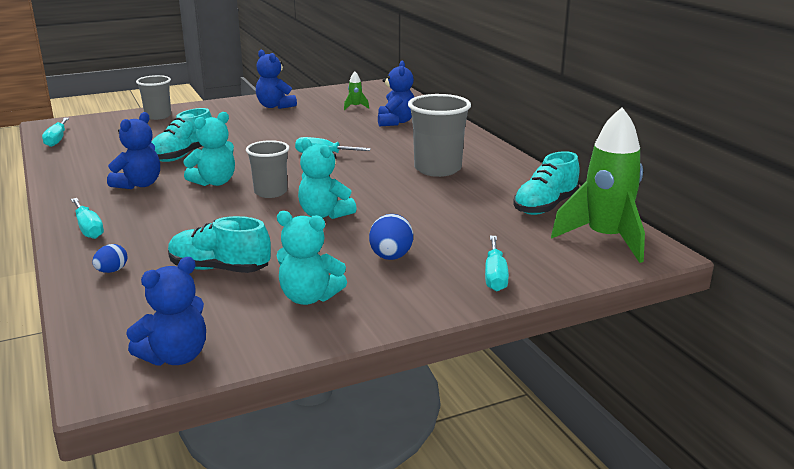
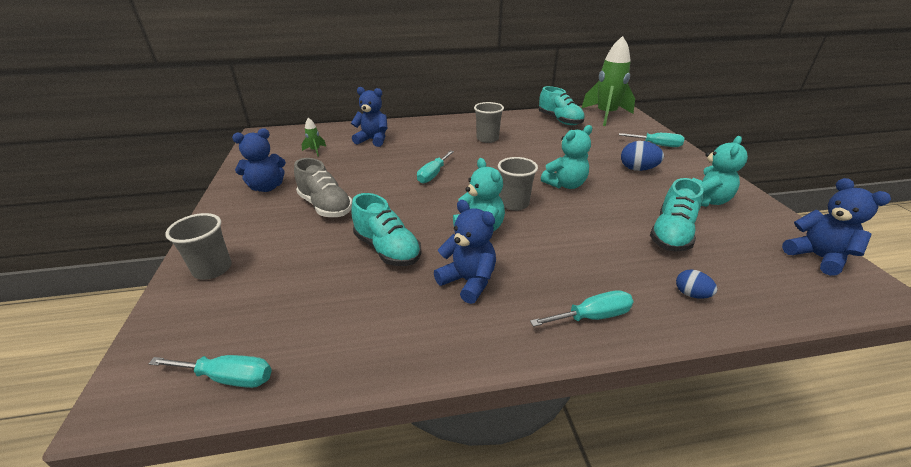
camera: 75 degrees left, 10 degrees up
(247, 128) = (326, 206): none -> grey shoe
(437, 169) = (487, 139): grey cup -> grey cup, size x0.65

